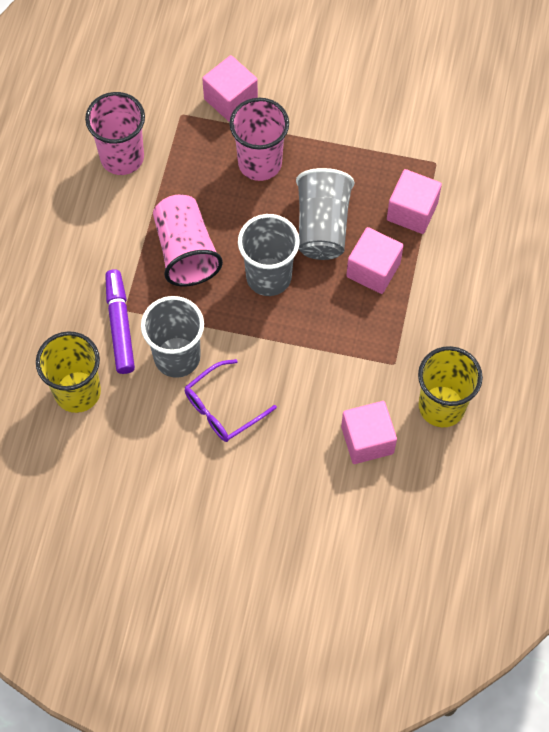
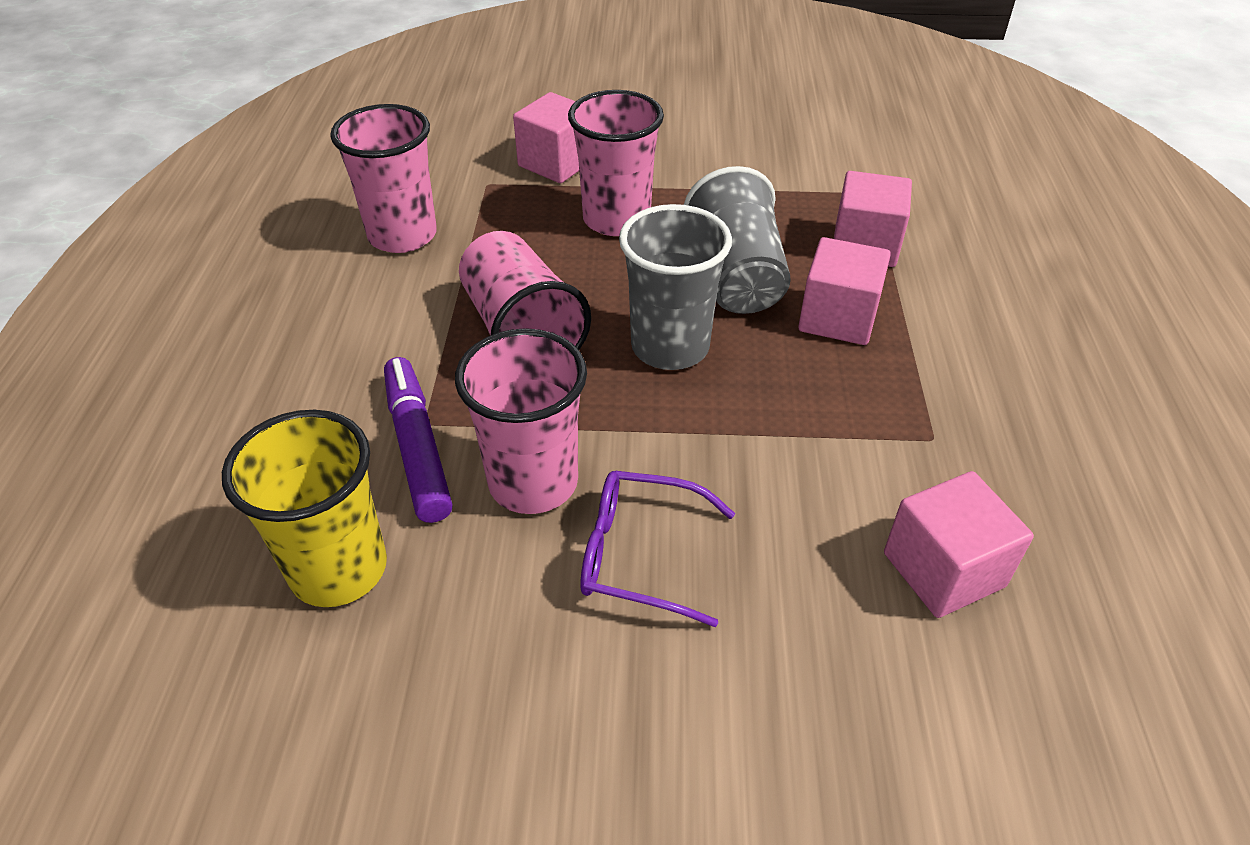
camera: 10 degrees left, 20 degrees down
(177, 357) = (533, 482): grey cup -> pink cup
(223, 408) = (640, 555): purple glasses -> purple glasses turned 60 degrees clockwise
(441, 406) = (1052, 492): yellow cup -> none

